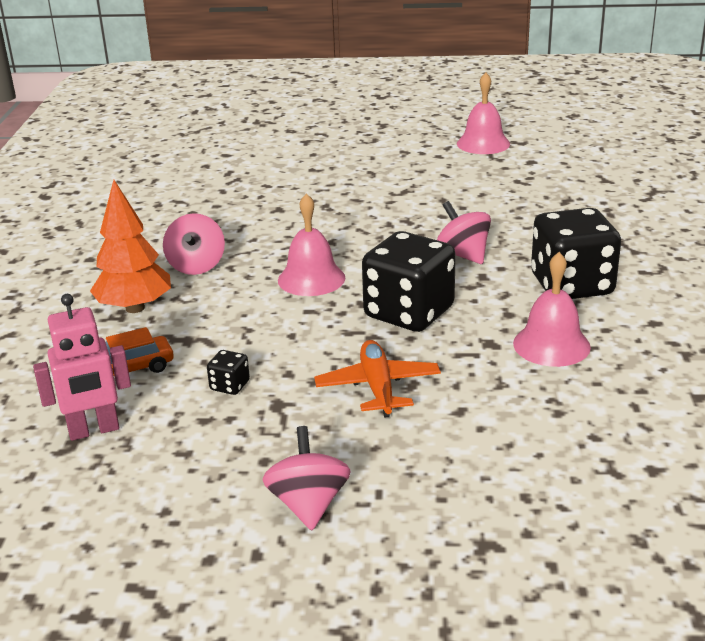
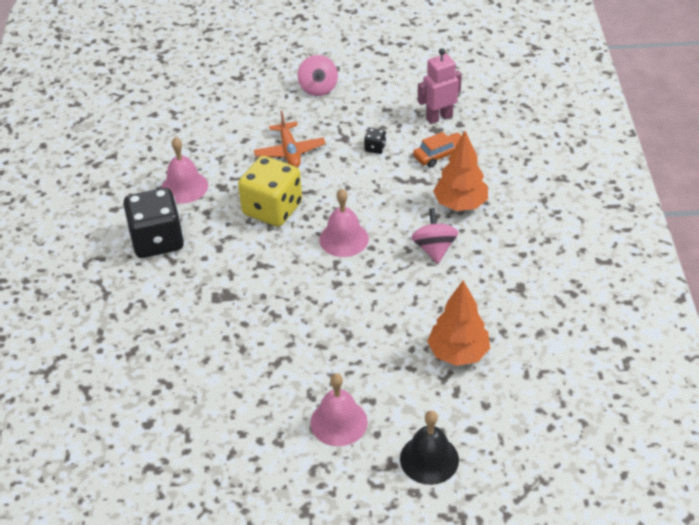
camera: 175 degrees right, 15 degrees up
(214, 192) = (458, 353): none -> orange tree
(271, 142) = (429, 459): none -> black bell
(409, 313) = (272, 209): black dice -> yellow dice
(463, 255) = (231, 270): pink spinning top -> none
(483, 143) = (191, 462): pink bell -> pink bell (338, 422)

